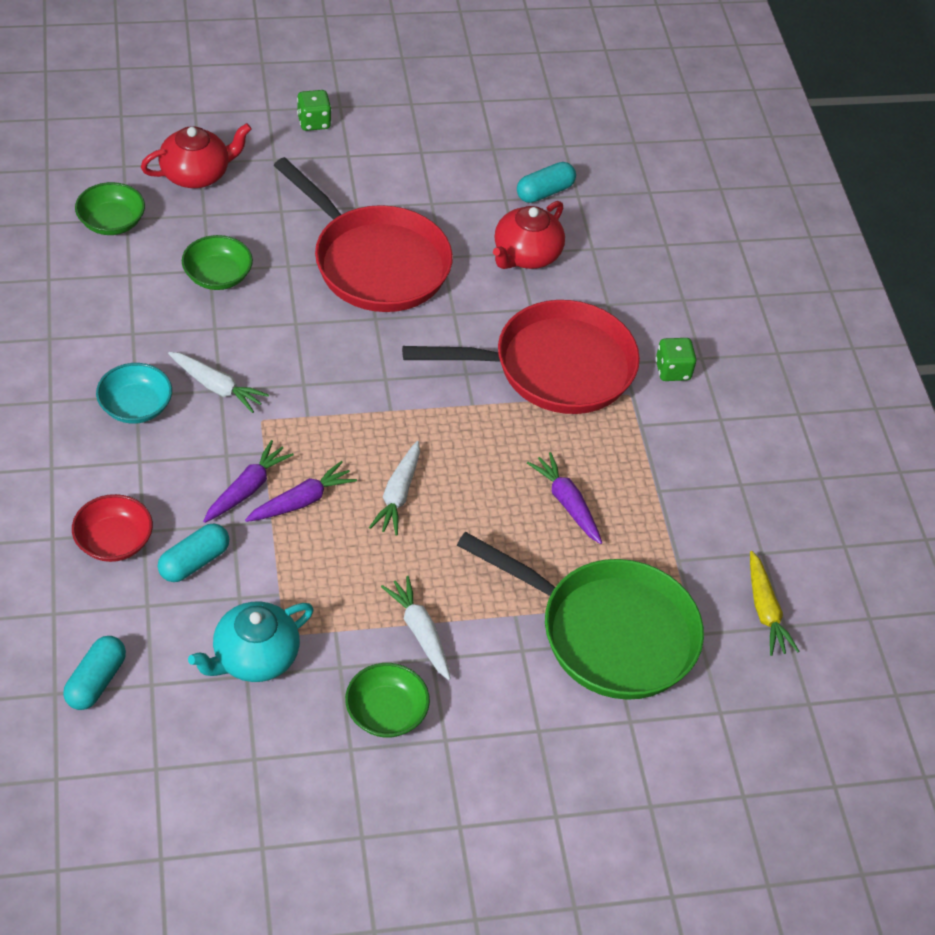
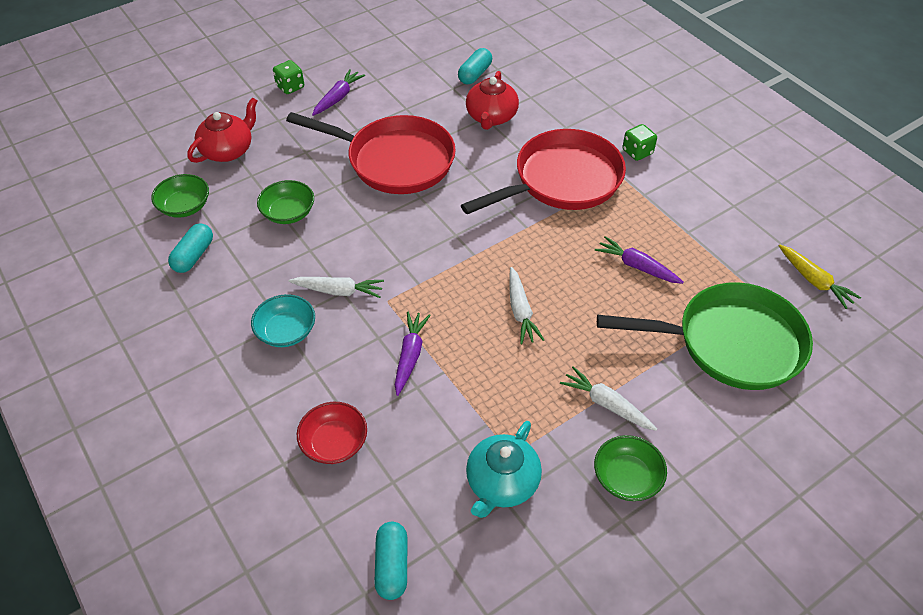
camera: 20 degrees left, 0 degrees up
(194, 562) = (407, 430): turquoise capsule -> turquoise capsule (194, 256)
(302, 501) = (456, 346): purple carrot -> purple carrot (338, 97)

